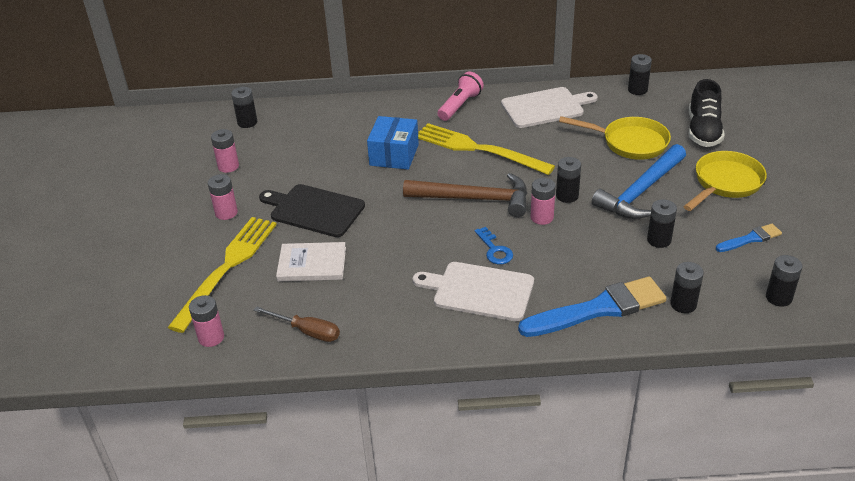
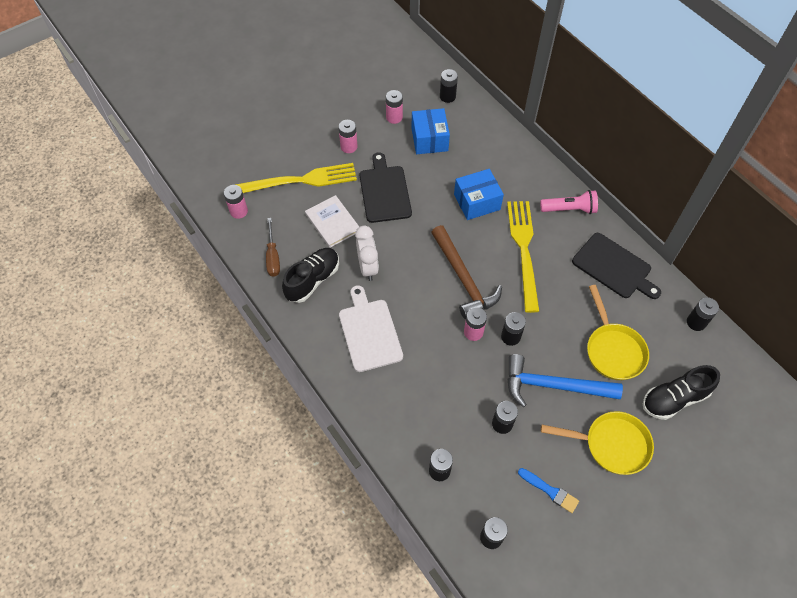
camera: 55 degrees right, 20 degrees up
(285, 154) = (429, 139): none -> blue box
(372, 310) = (313, 280): none -> black shoe
(397, 260) = (368, 267): none -> white clock
(494, 250) = (417, 320): blue key -> none
(545, 107) = (614, 267): white cutting board -> black cutting board
(598, 309) = (398, 415): blue brush -> none

